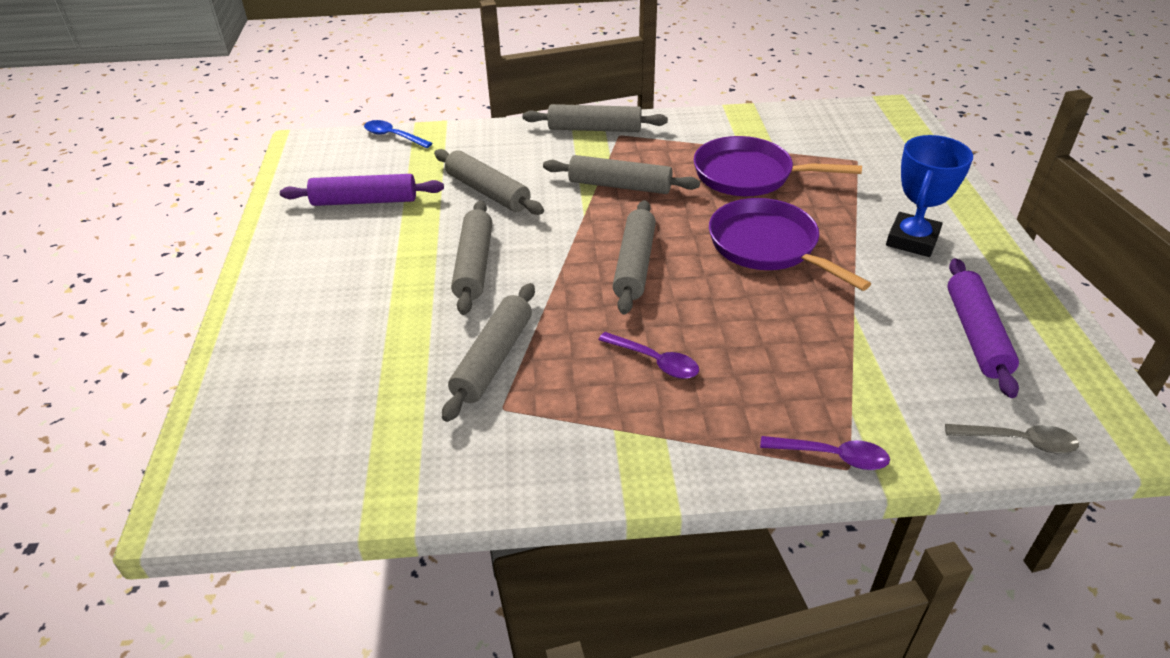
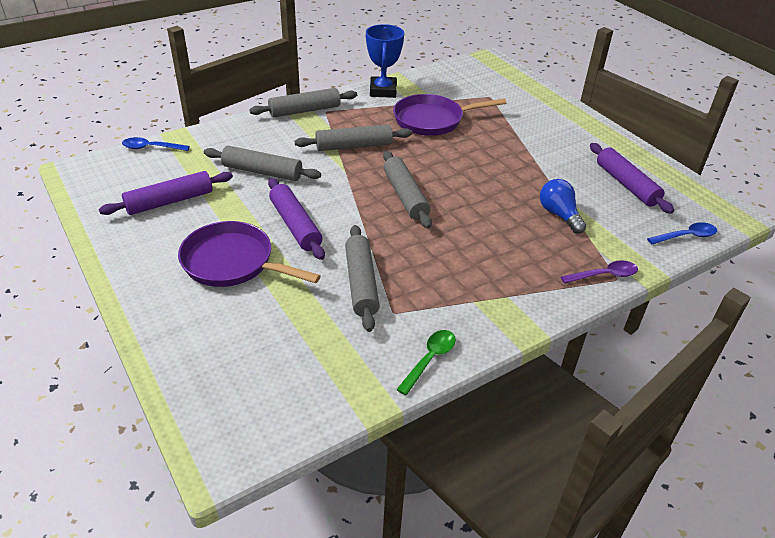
camera: 30 degrees left, 0 degrees up
(474, 265) = (295, 225): grey rolling pin -> purple rolling pin
(498, 484) = (430, 359): none -> green spoon
(655, 361) = (466, 253): purple spoon -> none
(768, 246) = (478, 163): purple pan -> purple pan (233, 262)
(831, 349) = (559, 215): none -> blue light bulb
(912, 240) = (555, 138): blue trophy -> blue trophy (383, 91)
(1019, 441) = (686, 236): grey spoon -> blue spoon

